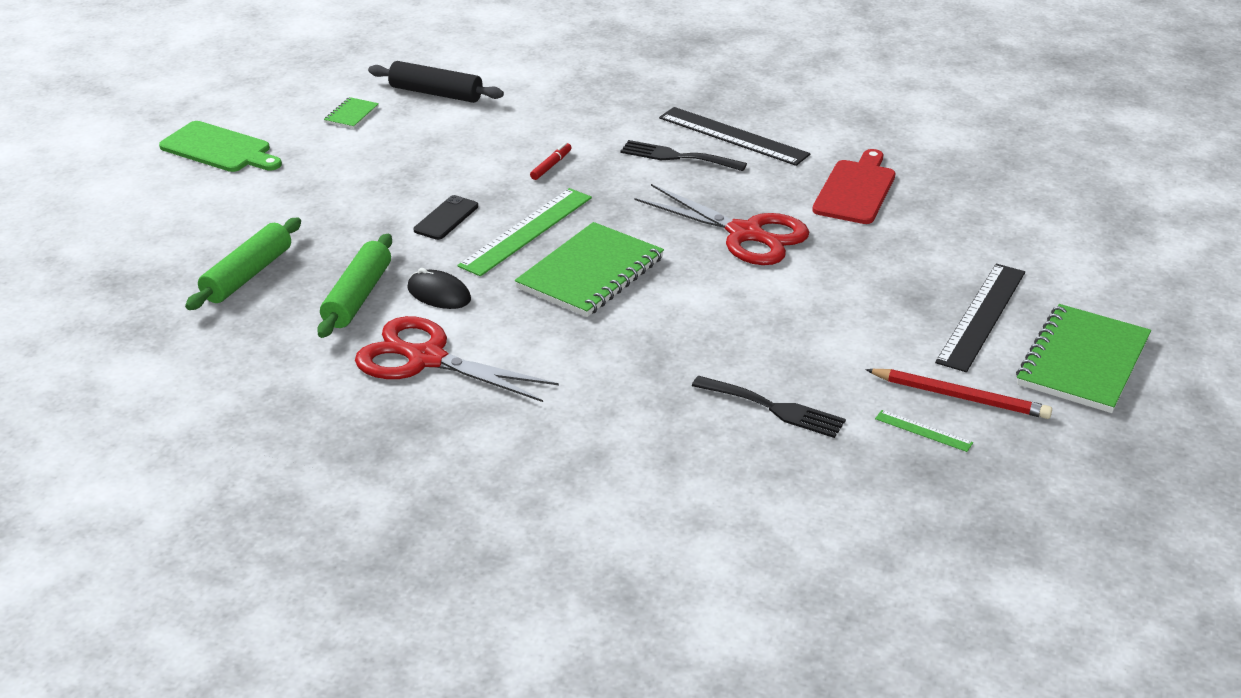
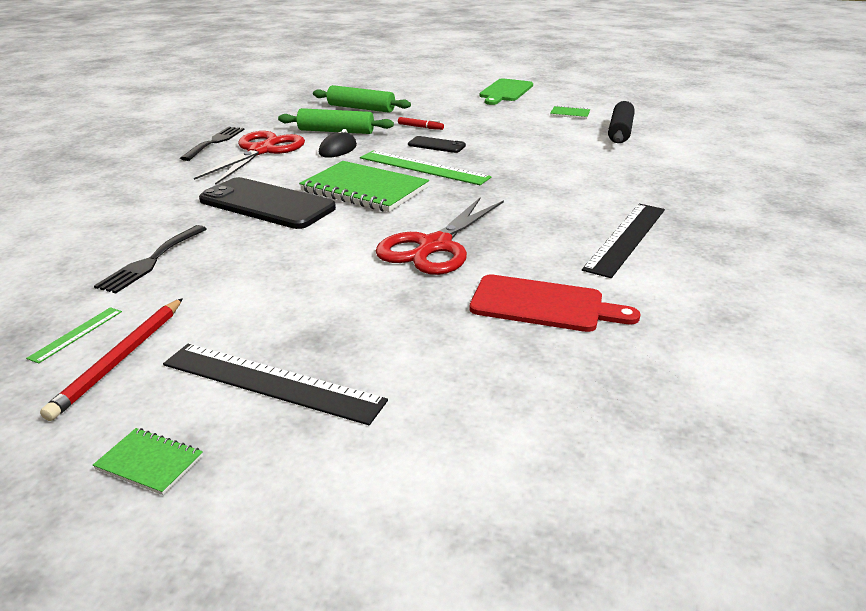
camera: 85 degrees right, 5 degrees down
(551, 166) = (527, 170): red marker -> red marker (420, 127)
(625, 341) = (267, 204): none -> black phone
(677, 157) = (568, 214): black fork -> black fork (215, 142)
(1083, 362) = (149, 463): green notebook -> green notebook, size x0.45

